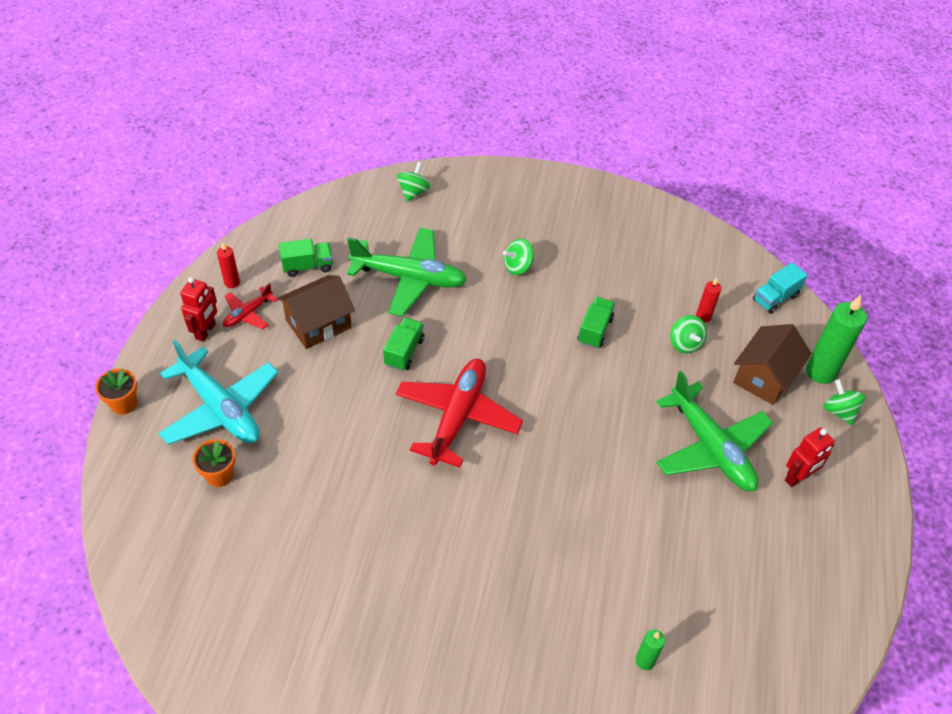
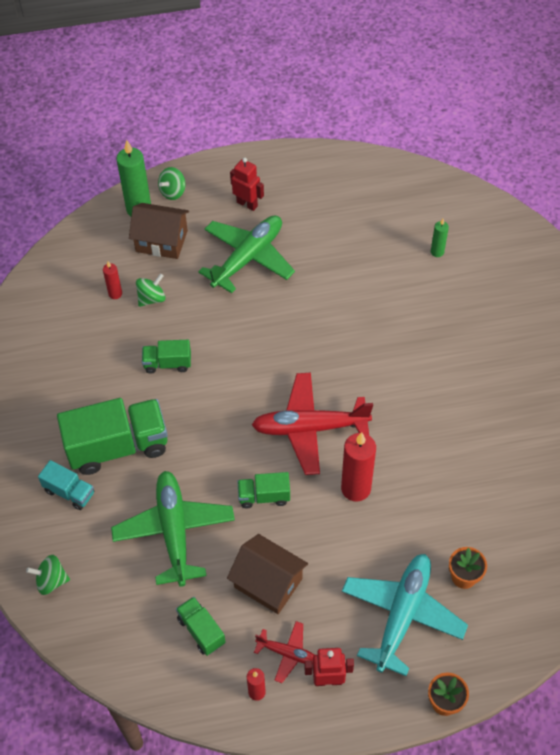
camera: 110 degrees left, 5 degrees up
(368, 427) = (356, 488): none -> red candle
(518, 267) = (118, 446): green spinning top -> green truck
(775, 298) = (70, 251): turquoise truck -> turquoise truck (69, 492)

